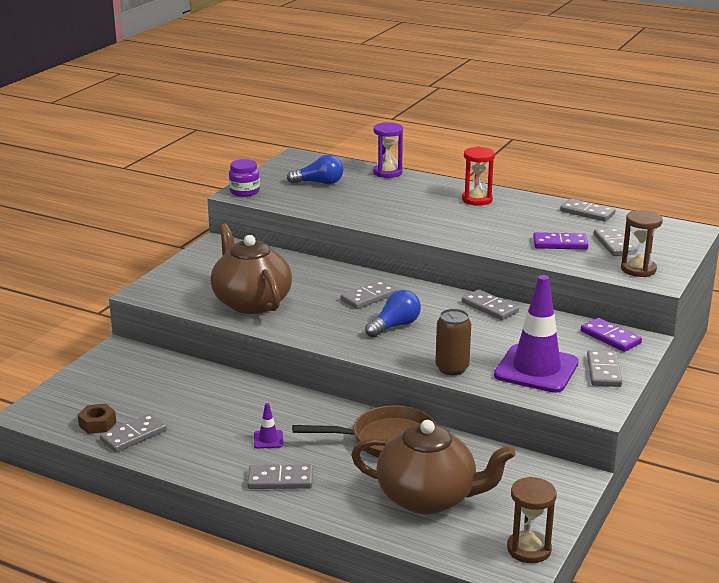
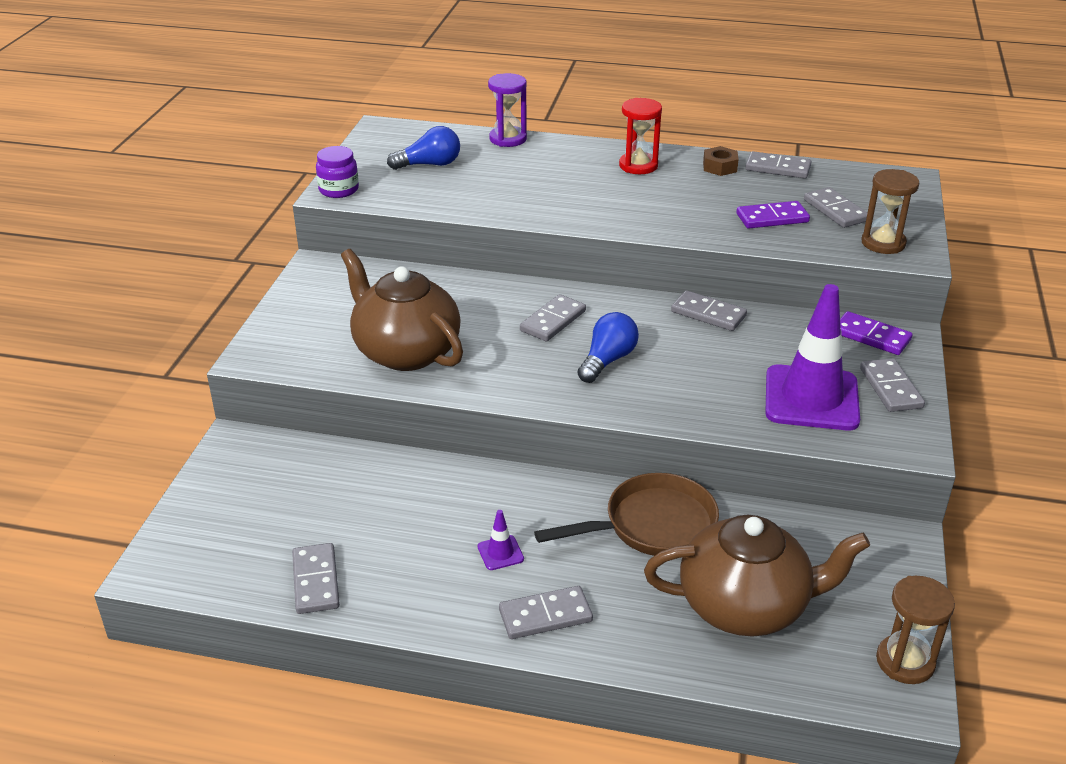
camera: 15 degrees left, 10 degrees up
(97, 424) = (257, 571): brown nut -> brown nut (719, 167)
(134, 436) = (316, 581): grey domino -> grey domino turned 45 degrees counterclockwise
(452, 368) = (710, 414): brown can -> none

